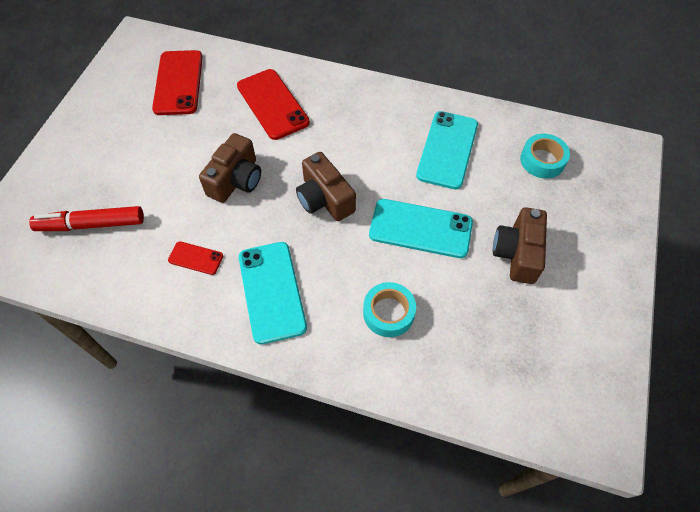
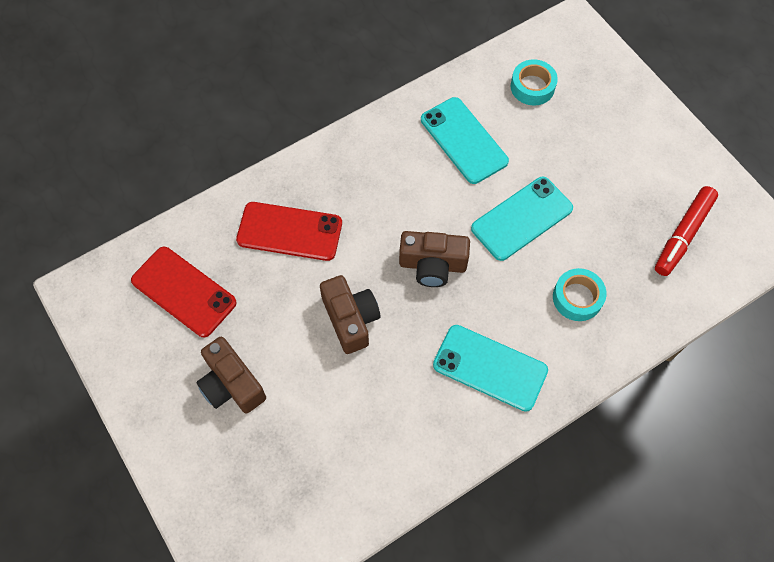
camera: 50 degrees left, 5 degrees up
(91, 224) = (293, 471): red marker -> red marker (682, 235)
(195, 258) = (407, 405): red phone -> none
(517, 253) = (598, 173): brown camera -> brown camera (231, 384)

